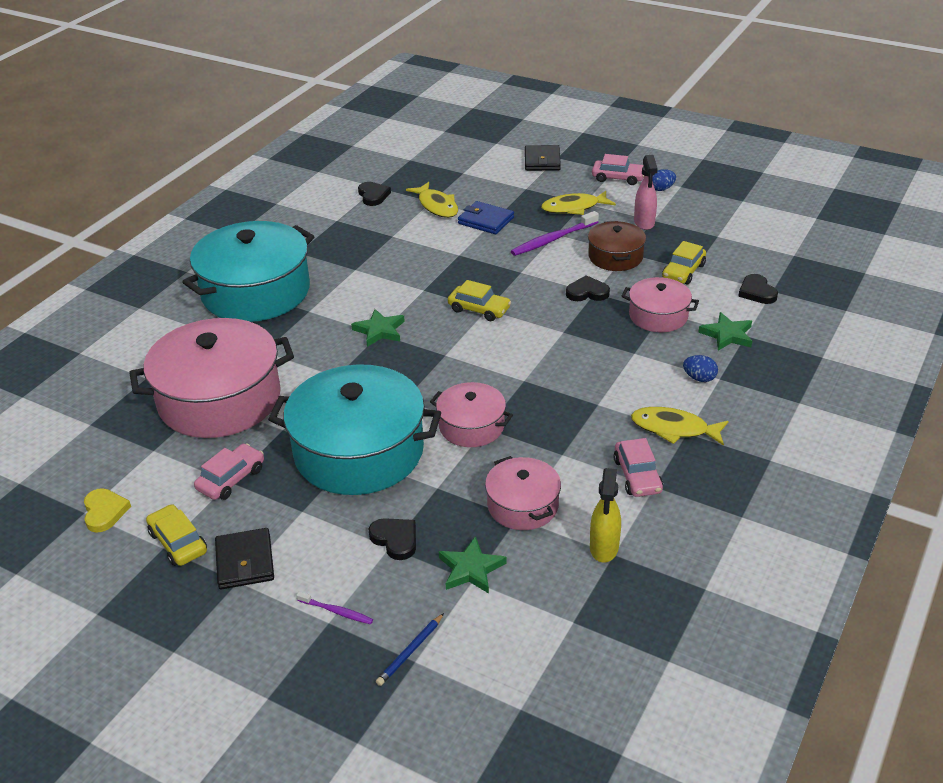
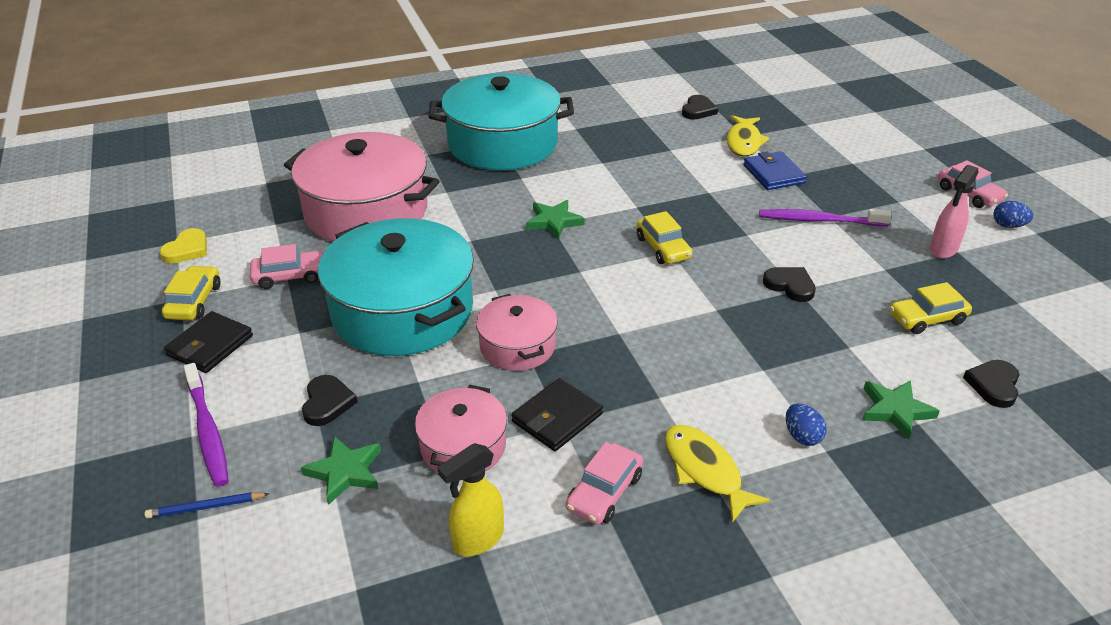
camera: 40 degrees right, 0 degrees up
(336, 611) = (207, 431): purple toothbrush -> purple toothbrush, size x1.85
(542, 161) = (903, 145): black wallet -> black wallet (557, 418)
(573, 208) = (880, 201): yellow fish -> none
(615, 257) = (866, 267): brown pot -> none
(658, 316) = (838, 347): pink pot -> none

